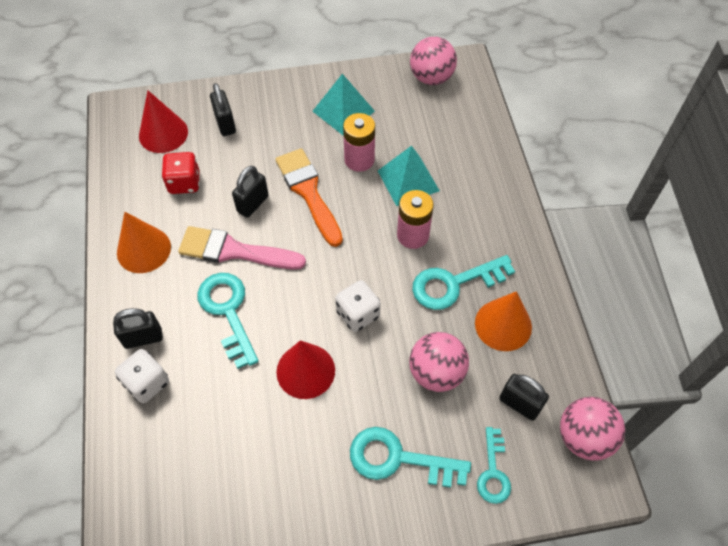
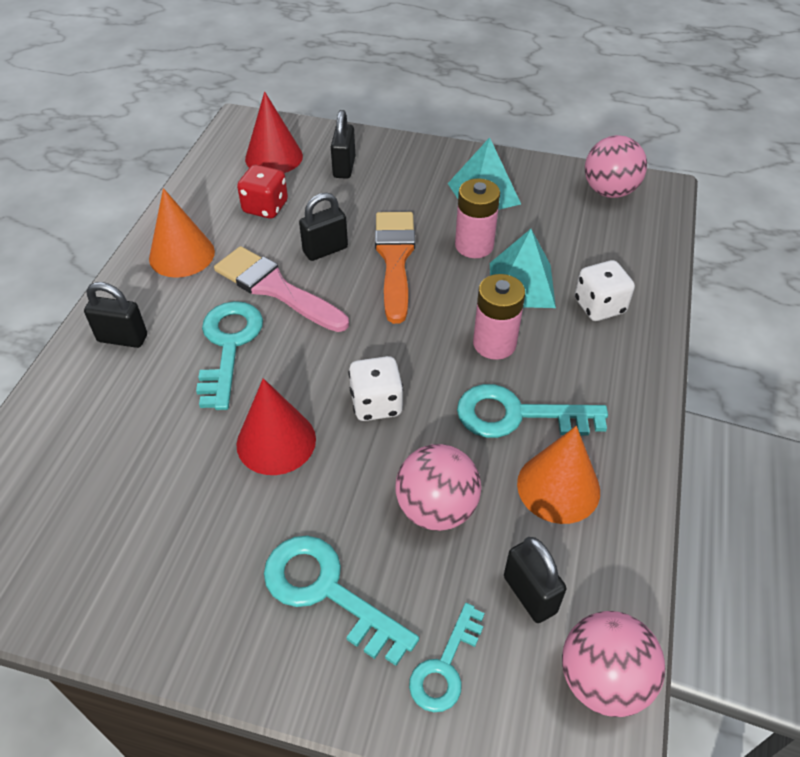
camera: 25 degrees right, 10 degrees down
(147, 383) = (95, 384): white dice -> white dice (599, 306)

